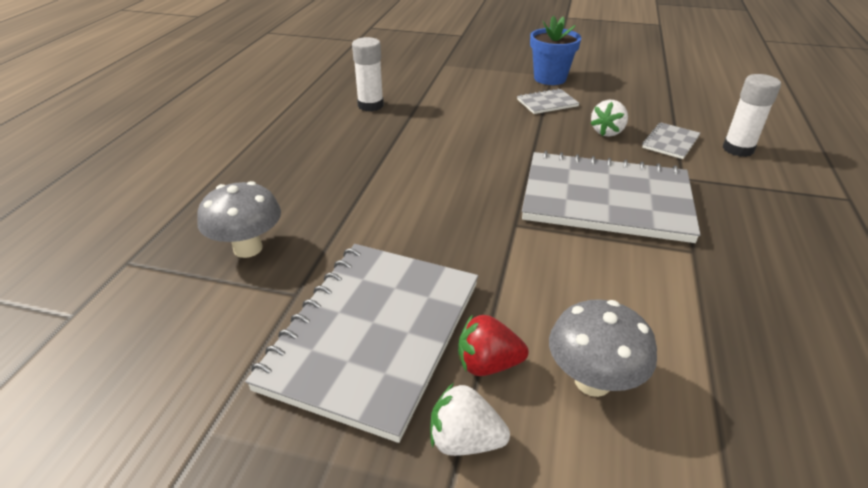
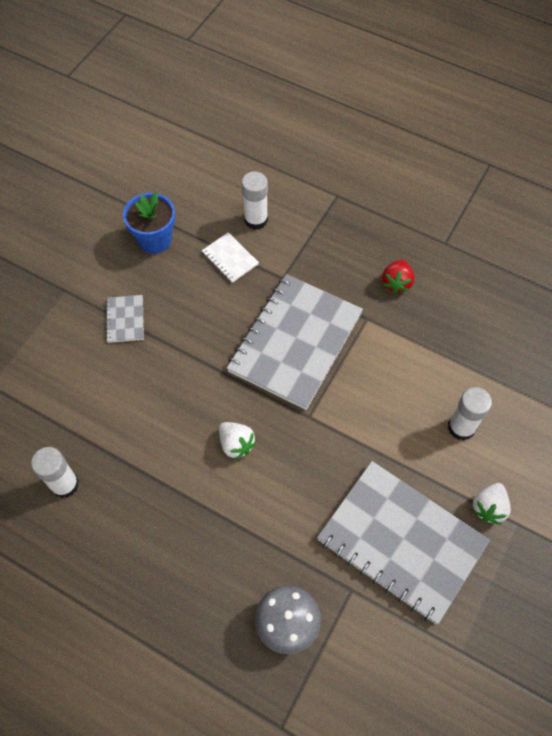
camera: 75 degrees left, 25 degrees up
(488, 364) = (439, 479): red strawberry -> red strawberry (396, 282)
(550, 78) = (72, 295): blue flower pot -> blue flower pot (155, 240)
(592, 381) = (461, 427): grey mushroom -> white glue stick
(607, 132) = (197, 295): white strawberry -> white strawberry (236, 444)
(670, 142) = (230, 258): grey notebook -> white notebook

